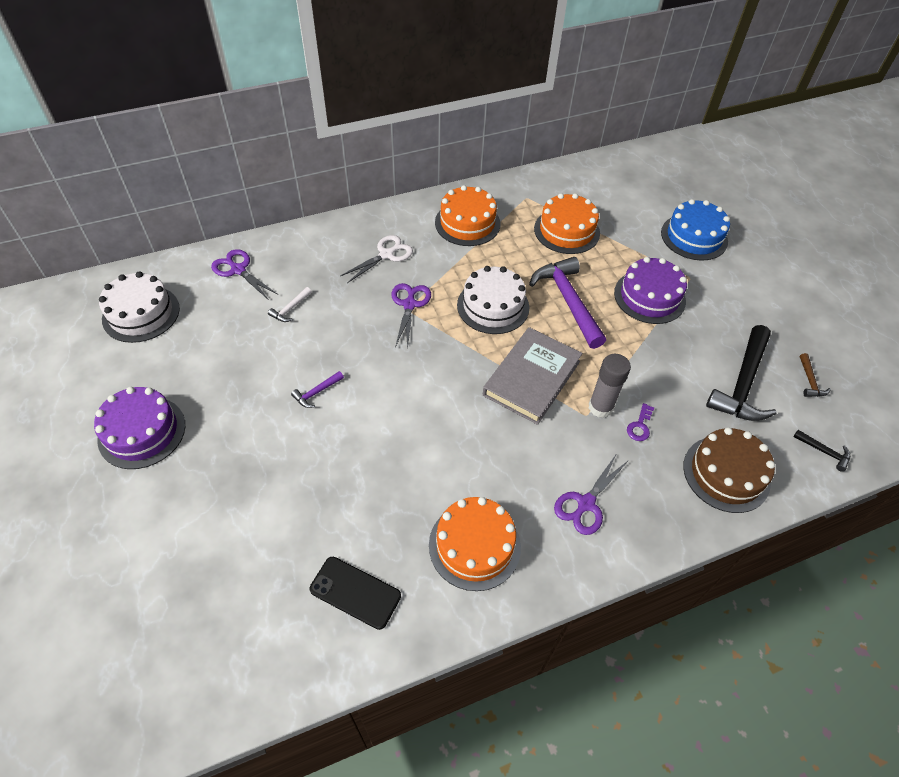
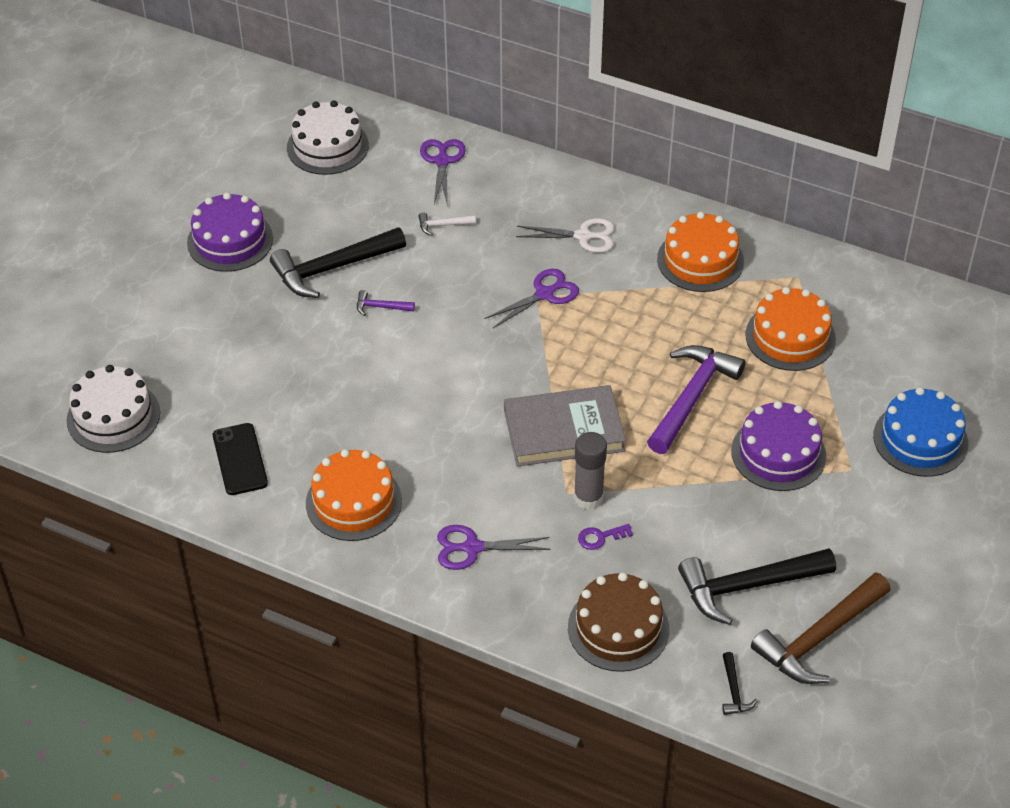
camera: 50 degrees right, 5 degrees down
(248, 393) = (332, 268): none -> black hammer
(493, 306) = (616, 349): white cake -> white cake (113, 416)
(810, 381) = (819, 638): brown hammer -> brown hammer, size x2.31

